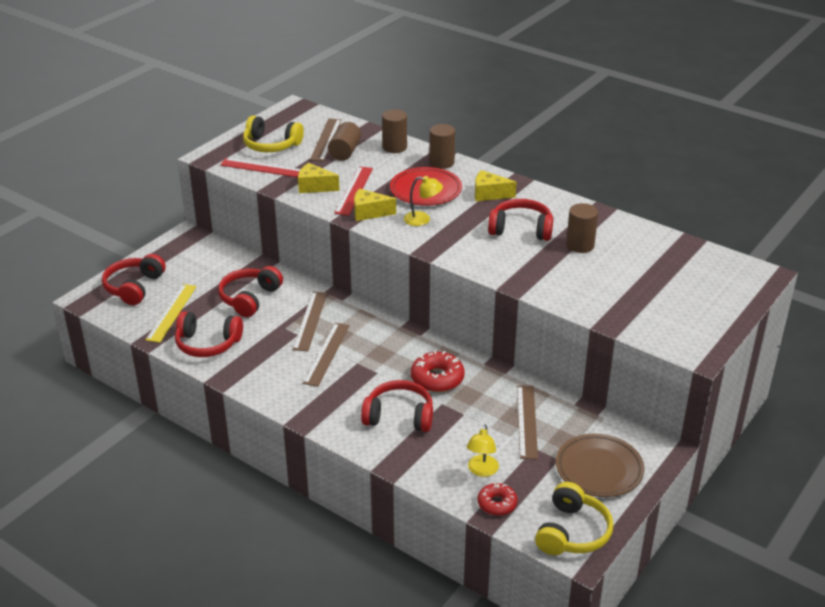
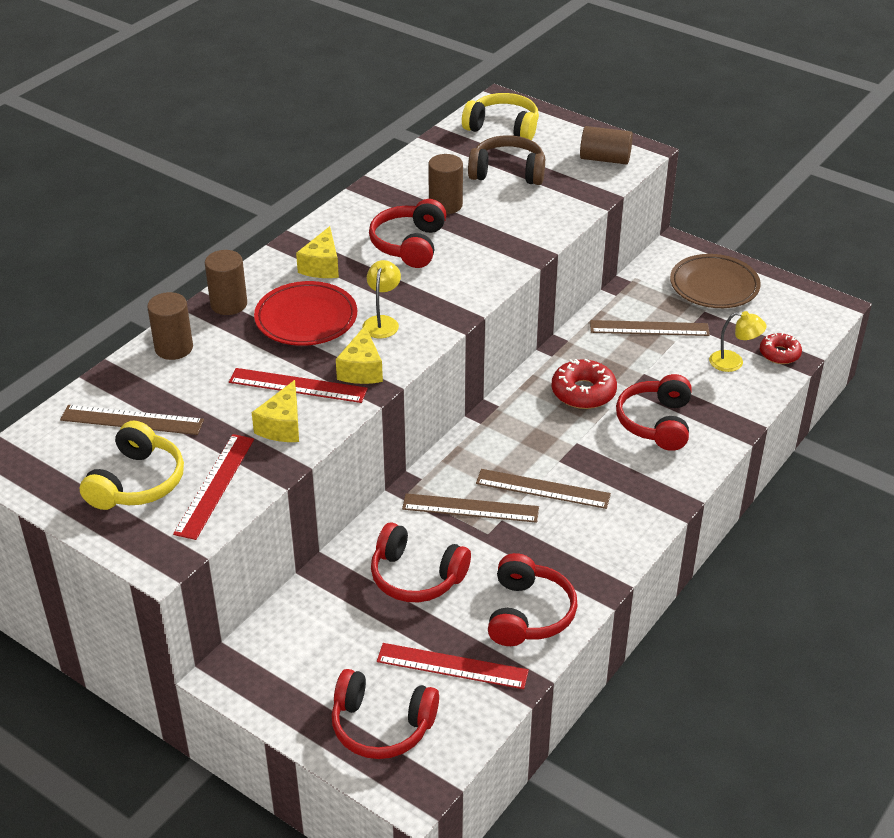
camera: 90 degrees left, 5 degrees up
(171, 312) = (452, 666): yellow ruler -> red ruler
(345, 152) = (177, 398): brown cylinder -> brown cylinder (605, 159)
(572, 532) = (805, 308): yellow headphones -> yellow headphones (503, 128)
(638, 276) = (507, 172): none -> brown headphones

